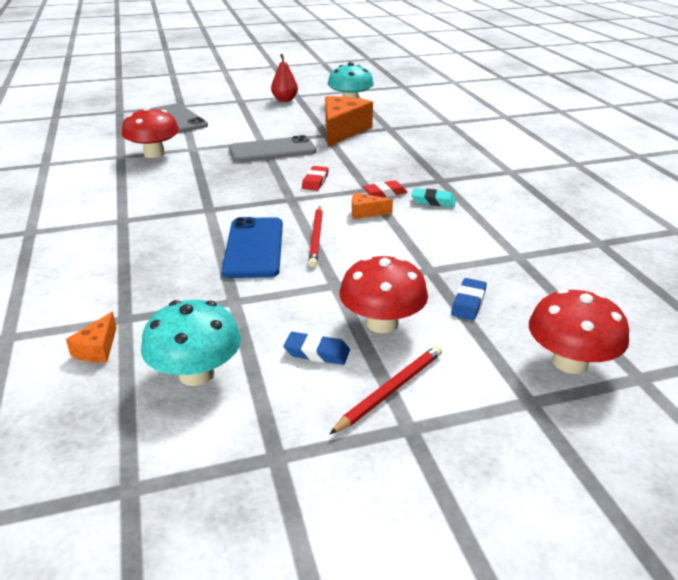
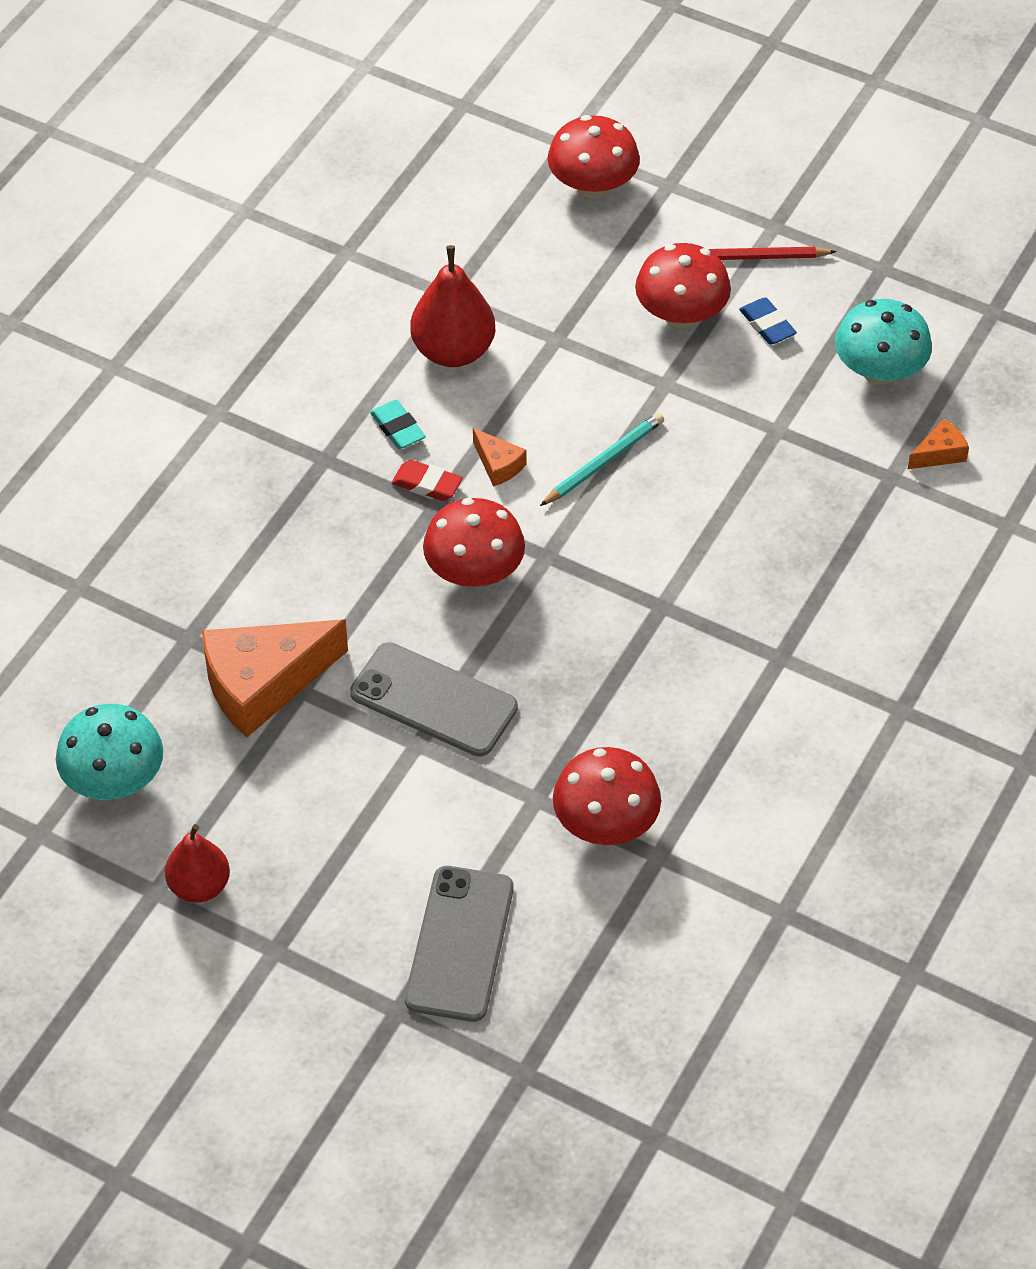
camera: 135 degrees left, 20 degrees up
(254, 248) = (684, 493): blue phone -> none
(315, 181) = (474, 572): red eraser -> red mushroom
(316, 238) = (603, 462): red pencil -> turquoise pencil
(467, 236) = (453, 351): none -> red pear
(468, 303) = (581, 282): blue eraser -> none

